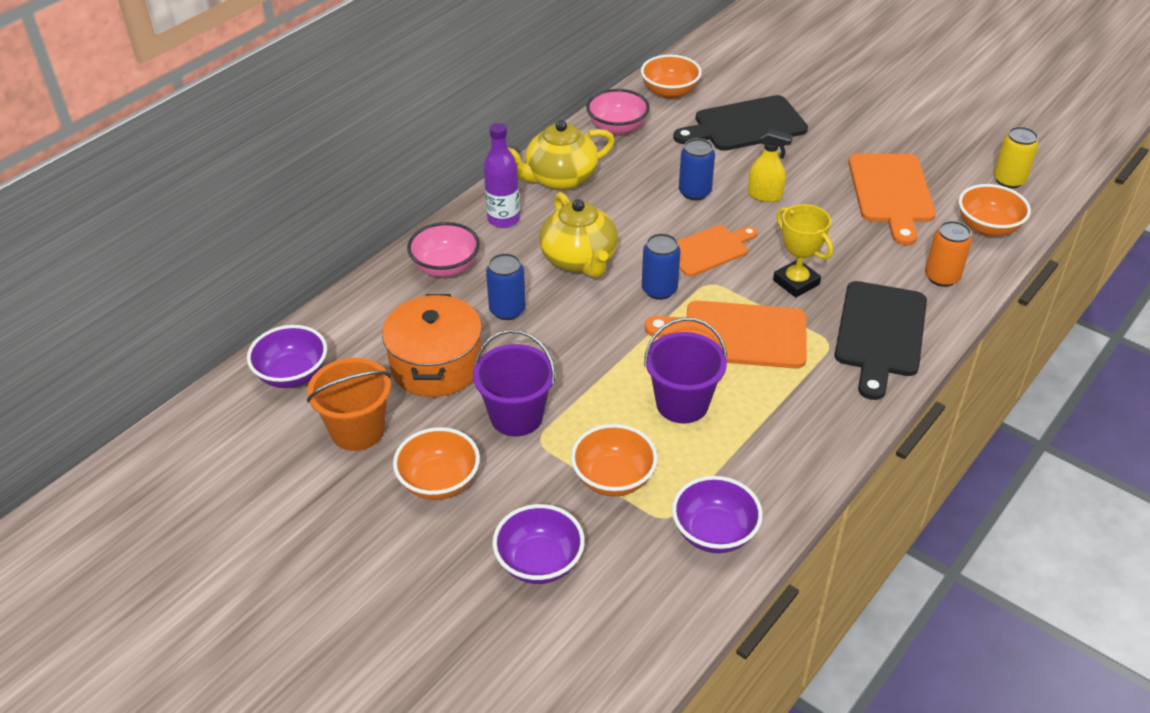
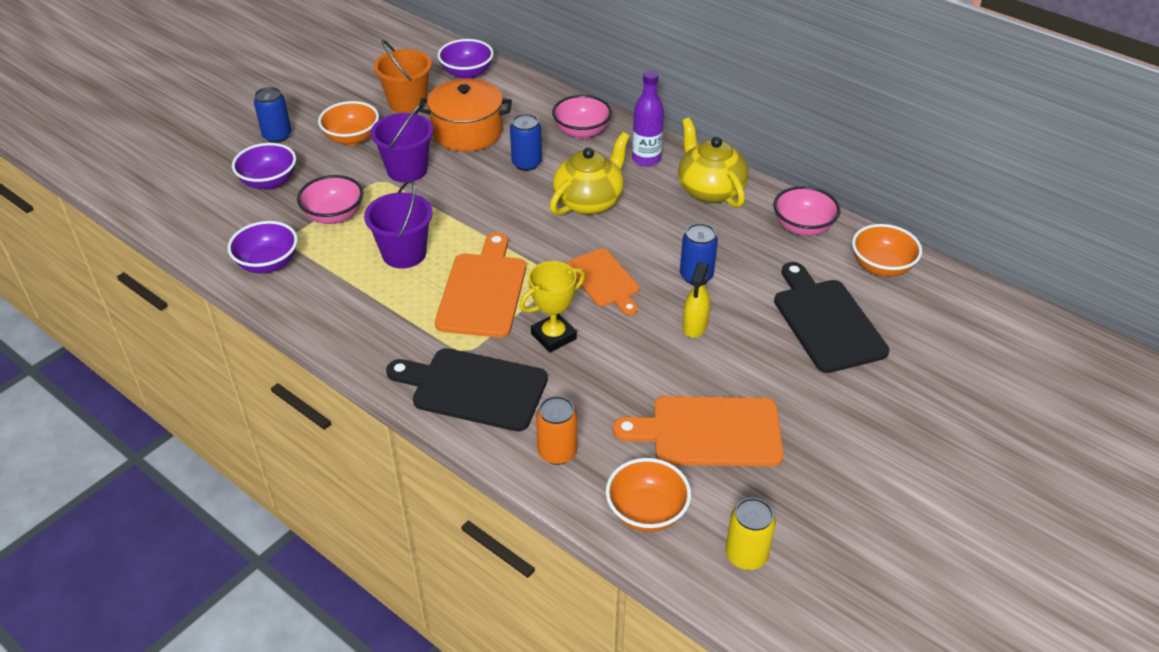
camera: 90 degrees right, 0 degrees up
(579, 260) = (589, 201): yellow teapot -> yellow teapot turned 150 degrees clockwise
(613, 478) = (334, 215): orange bowl -> pink bowl
(659, 290) = (547, 246): blue can -> blue can (277, 136)

